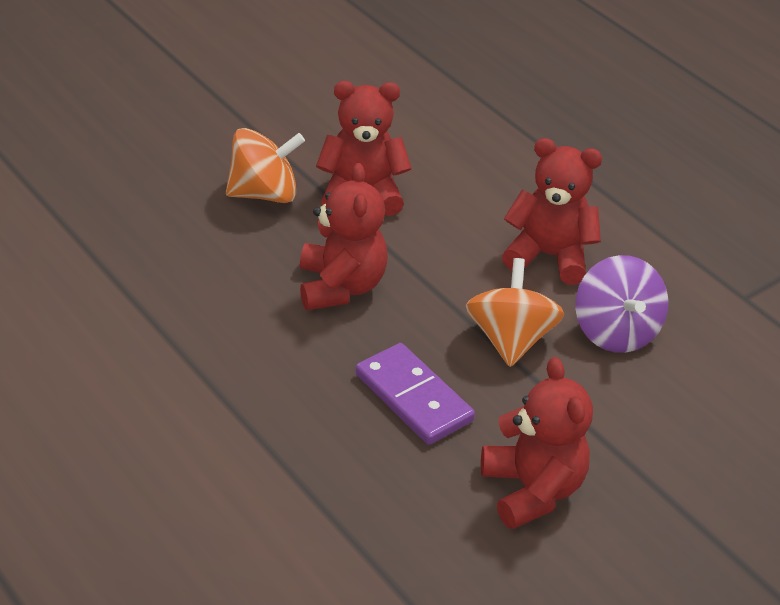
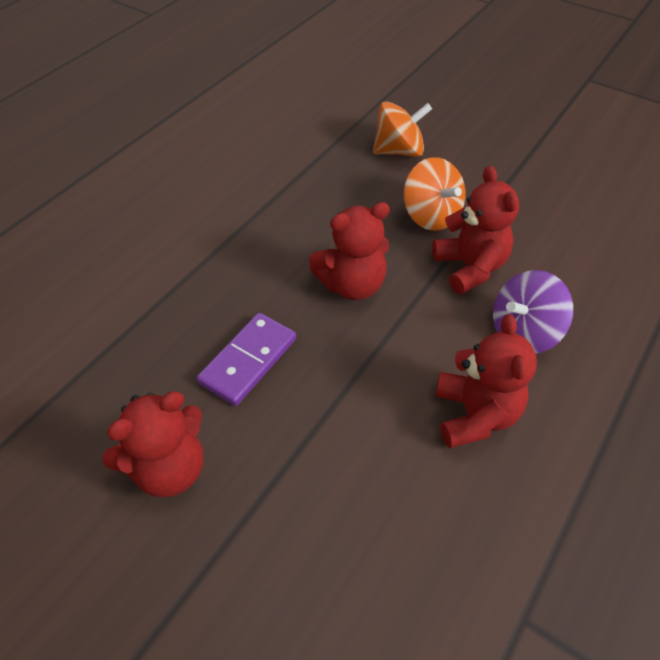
camera: 75 degrees right, 10 degrees up
(510, 339) = (346, 410): orange spinning top -> orange spinning top (399, 151)
(615, 332) = (398, 494): purple spinning top -> purple spinning top (523, 332)

